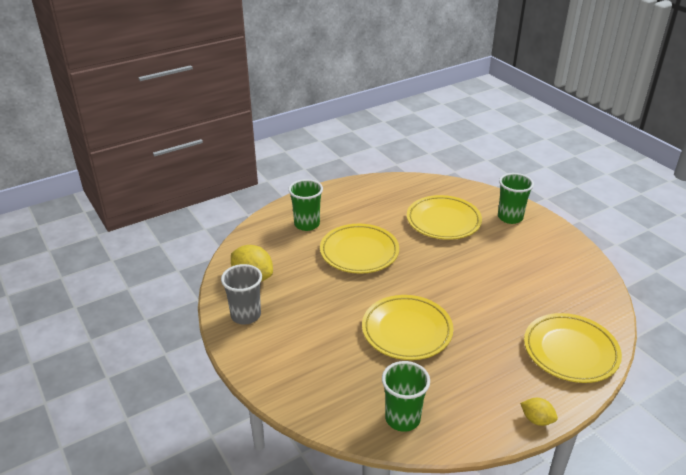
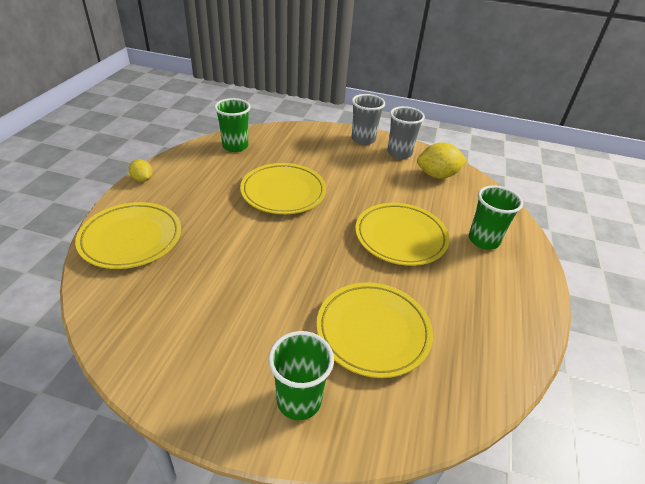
camera: 135 degrees right, 5 degrees up
(253, 351) = (363, 139): none -> grey cup
(536, 419) = (142, 179): yellow lemon -> yellow lemon turned 60 degrees clockwise

